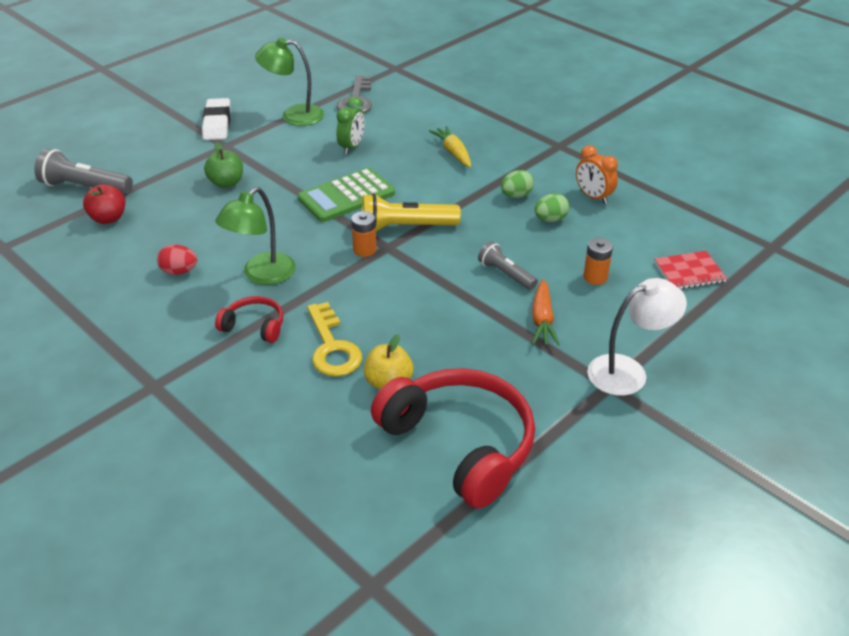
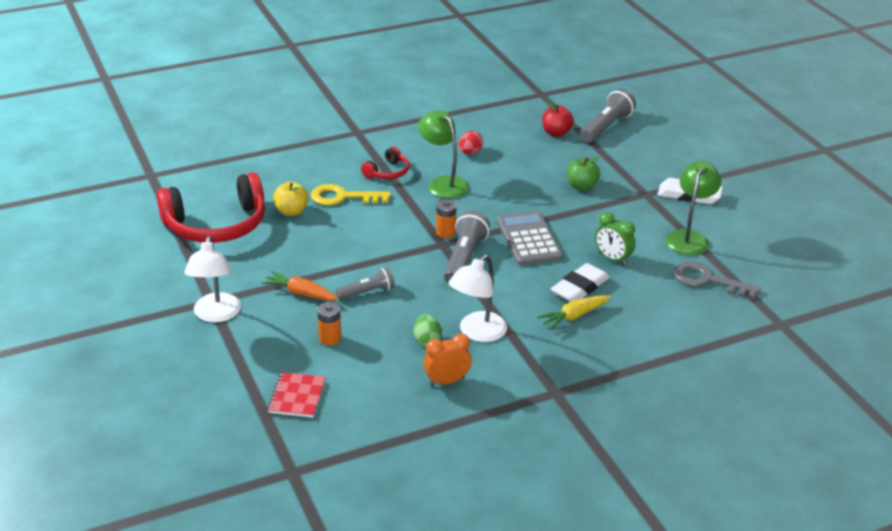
camera: 110 degrees right, 5 degrees down
(346, 196) = (529, 239): green calculator -> grey calculator
(406, 227) = (464, 259): yellow flashlight -> grey flashlight
(409, 156) = (580, 287): none -> white eraser
(453, 152) = (574, 316): yellow carrot -> yellow carrot turned 150 degrees clockwise
(516, 195) = (477, 333): green egg -> white lamp

